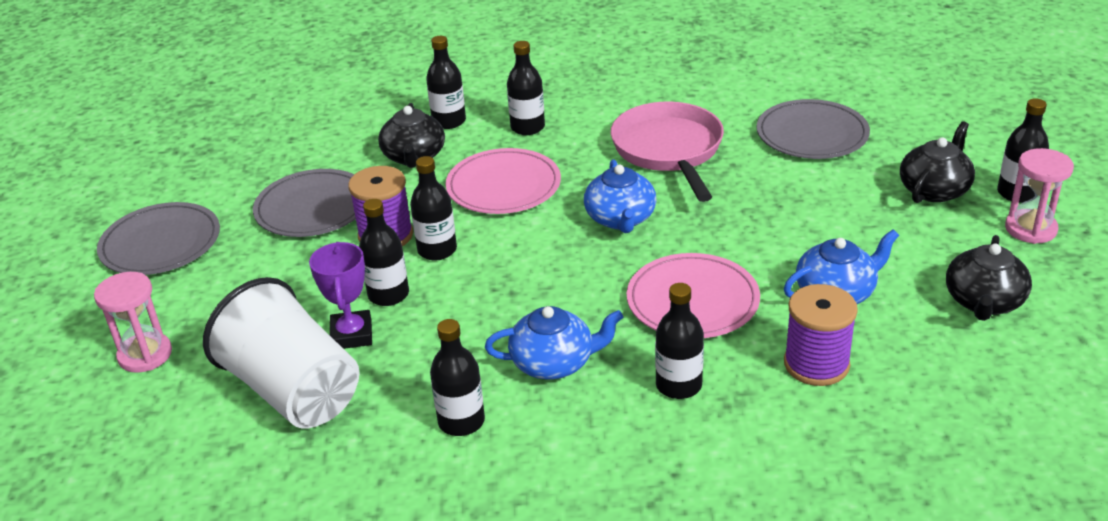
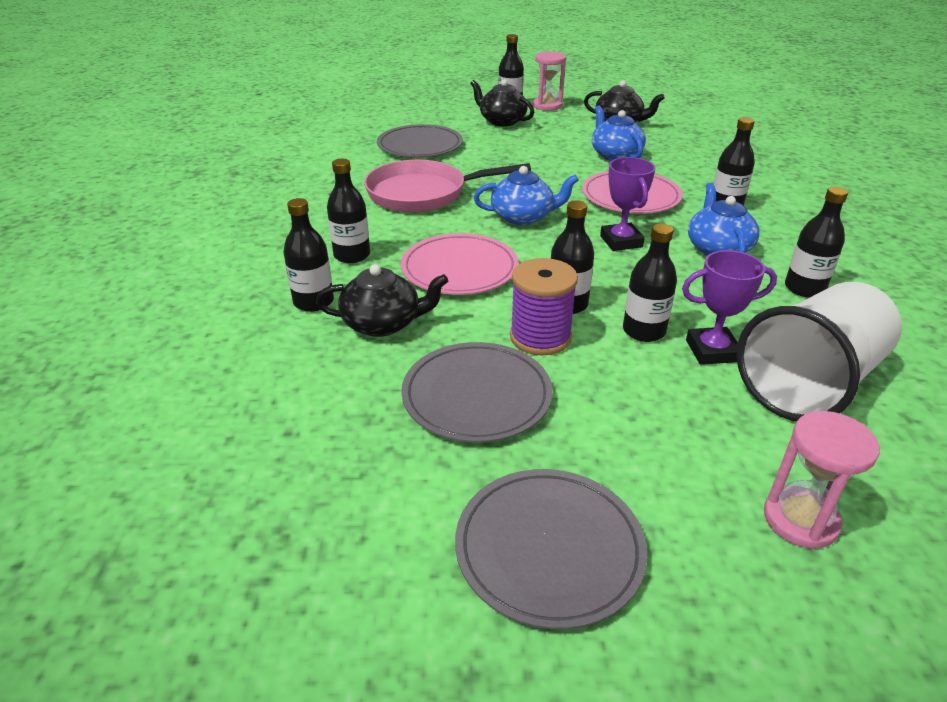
camera: 90 degrees left, 0 degrees up
(567, 288) = (621, 241): none -> purple trophy
(816, 364) = (689, 166): purple spool -> none

